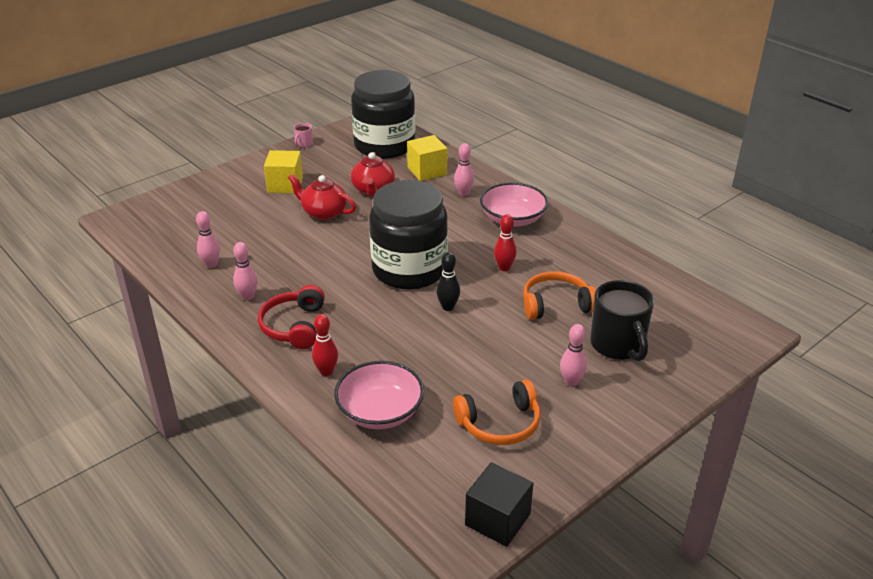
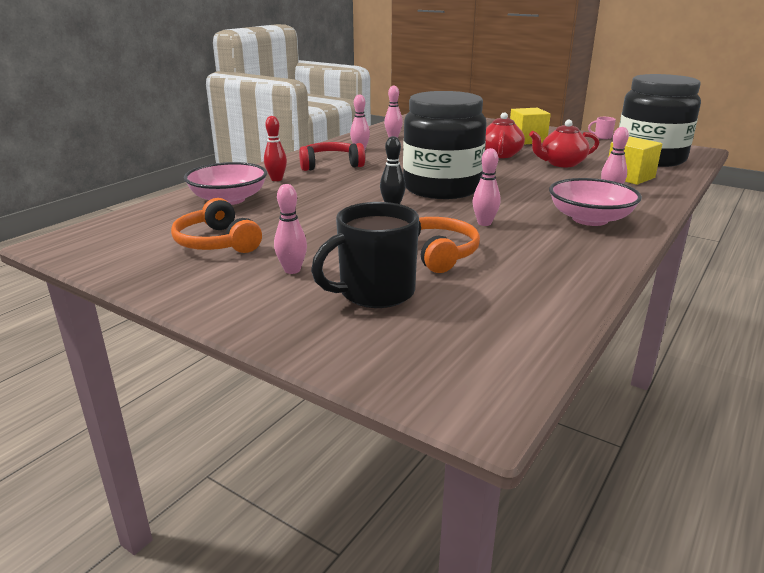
camera: 75 degrees right, 10 degrees down
(497, 519) = (83, 252): black cube -> none
(504, 268) = (484, 223): red bowling pin -> pink bowling pin

